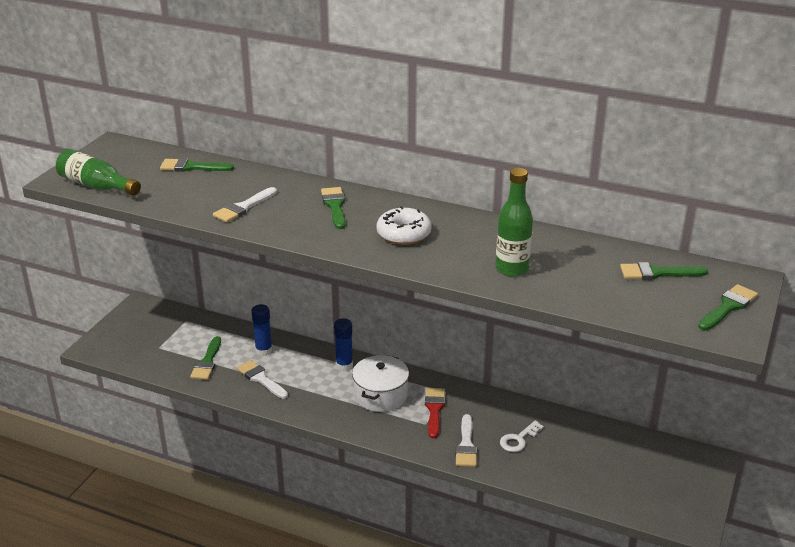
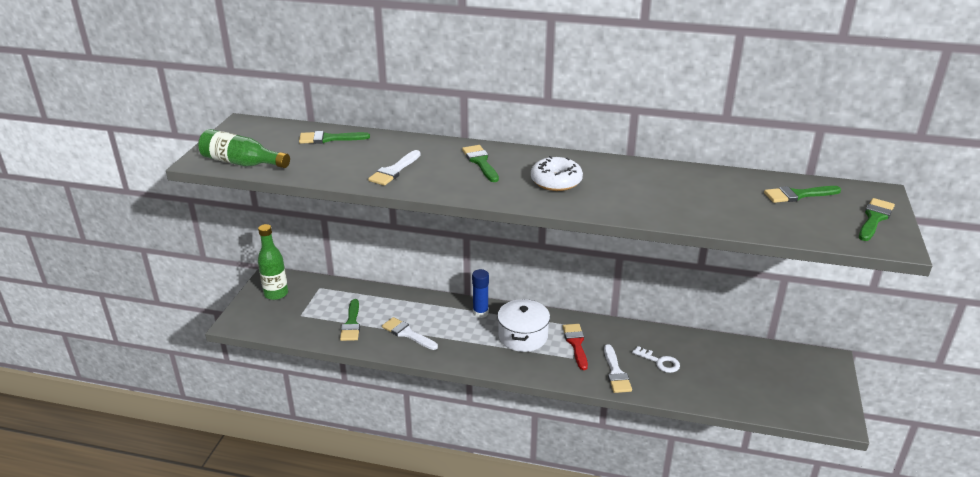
camera: 10 degrees left, 0 degrees up
(263, 350) = (401, 307): blue glue stick -> none
(512, 269) = (669, 203): green bottle -> green bottle (276, 294)
(518, 439) = (660, 362): white key -> white key turned 90 degrees counterclockwise

